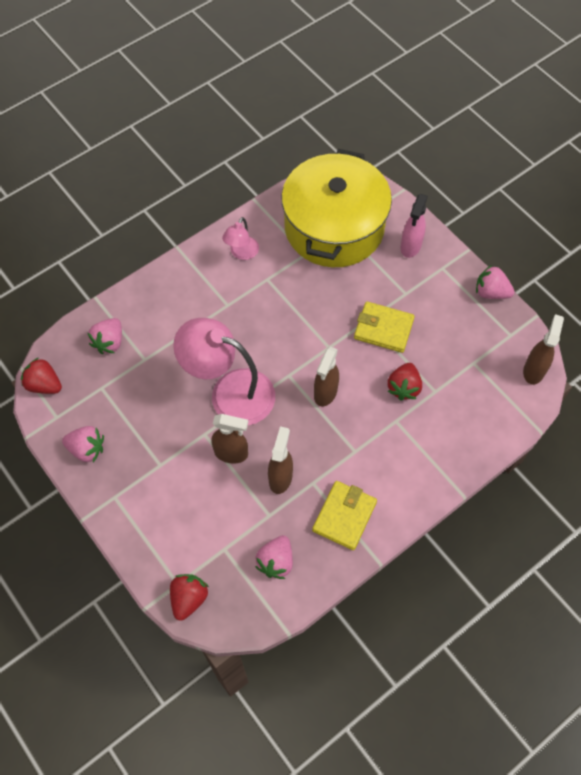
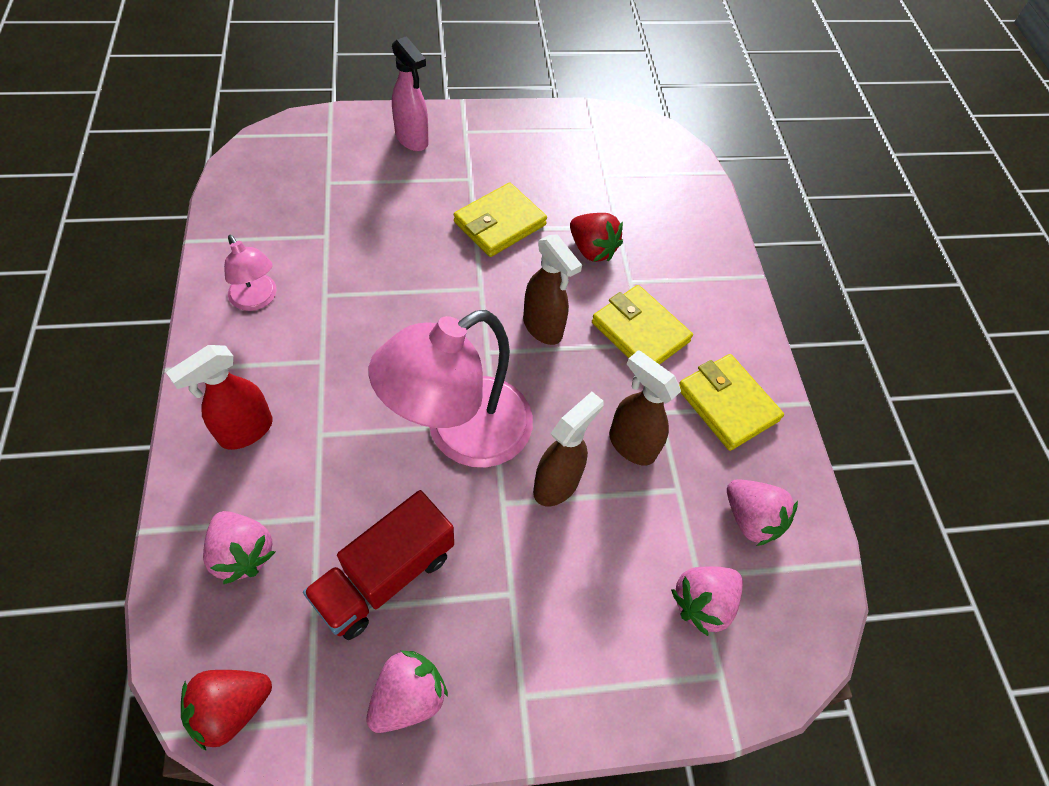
camera: 65 degrees left, 5 degrees down
(134, 405) = (385, 576): none -> red truck
(167, 301) = (245, 431): none -> red spray bottle
(189, 598) = (753, 671): red strawberry -> none
(334, 227) = (316, 188): yellow pot -> none
(361, 445) = (640, 332): none -> yellow wallet
(491, 292) = (530, 113): pink strawberry -> pink strawberry (702, 603)
(534, 370) = (650, 136): brown spray bottle -> none

